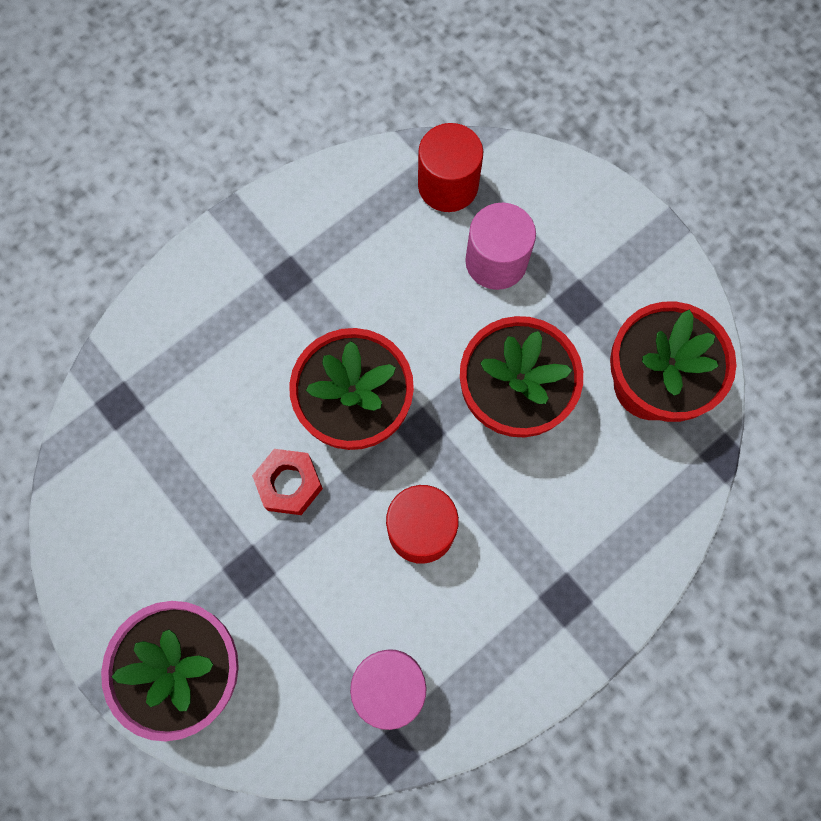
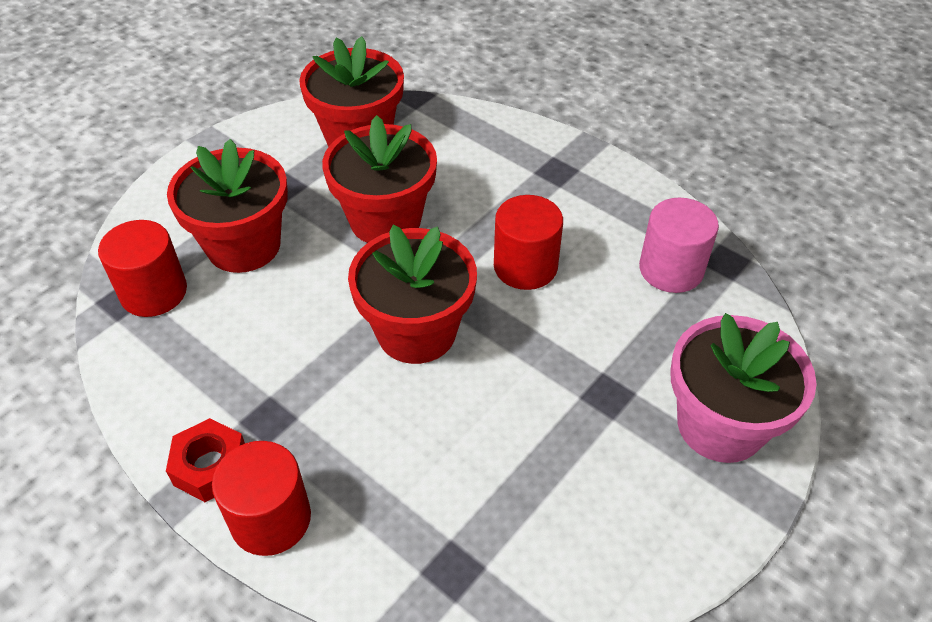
camera: 100 degrees left, 25 degrees down
(195, 277) = (271, 519): none -> red cylinder
(289, 484) = (508, 375): red nut -> red nut (210, 467)
(496, 261) = (244, 245): pink cylinder -> red flower pot

